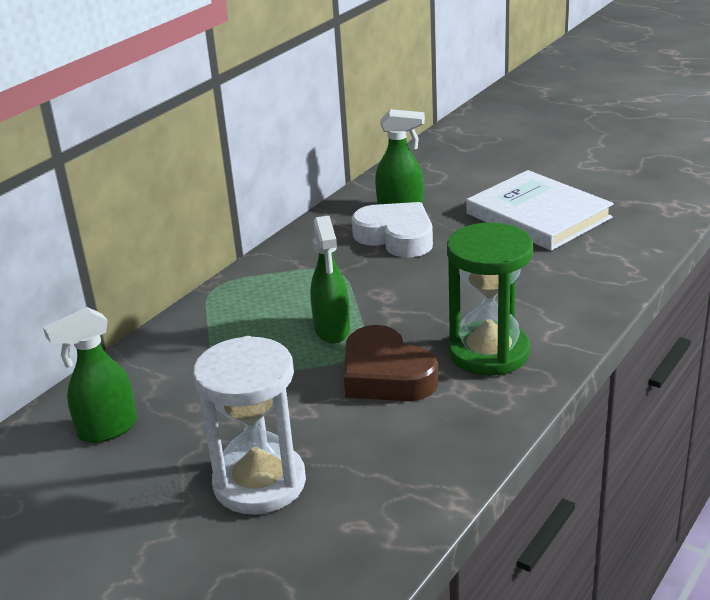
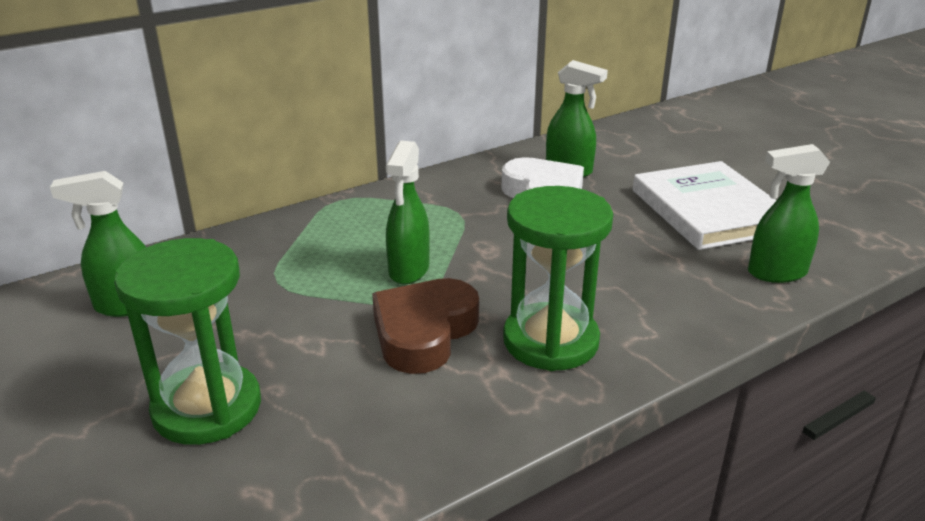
camera: 20 degrees right, 0 degrees up
(259, 483) = (207, 408): white hourglass -> green hourglass
(386, 375) = (424, 332): brown heart -> brown heart turned 45 degrees clockwise
(619, 254) = (776, 273): none -> green spray bottle

